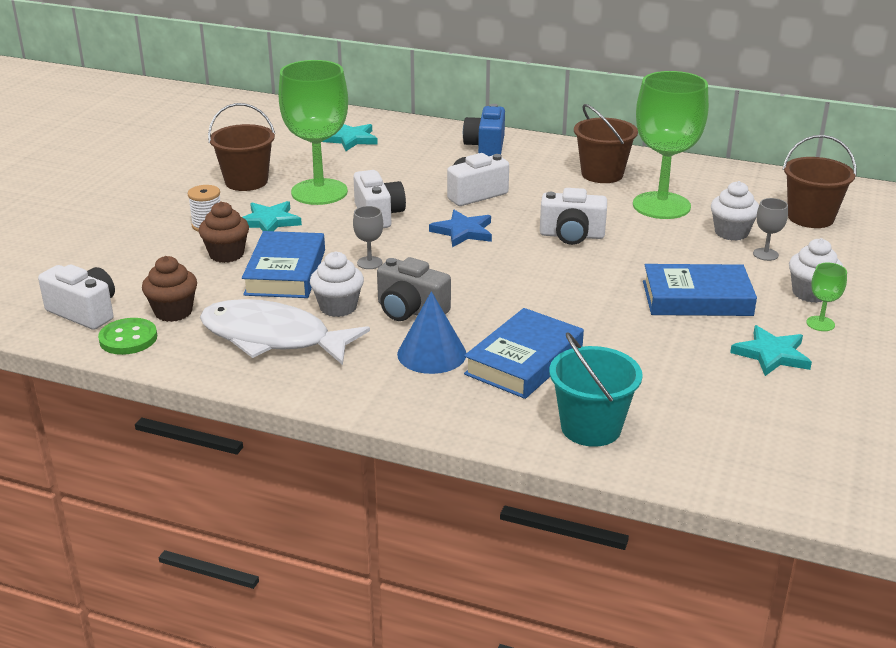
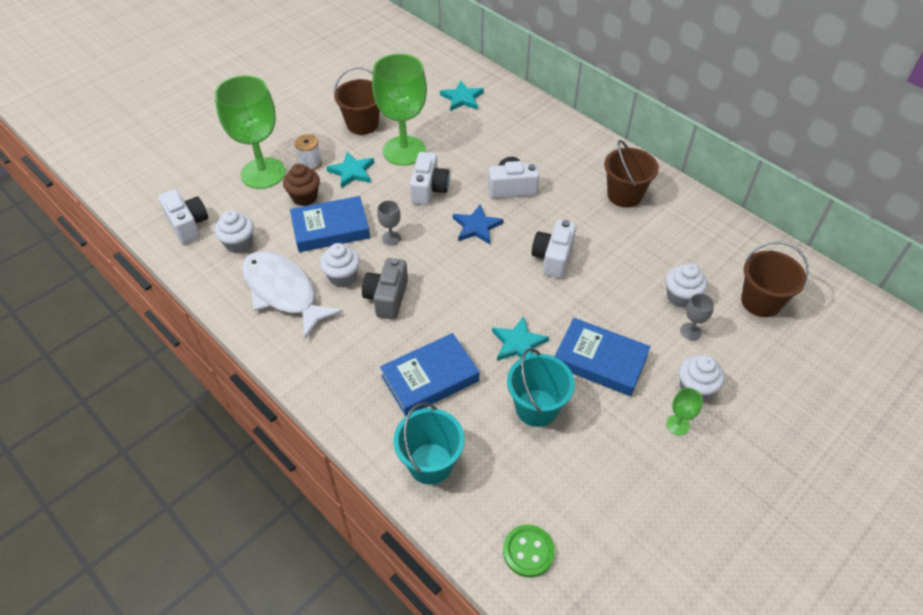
camera: 25 degrees right, 20 degrees up
(128, 338) = (198, 260): green button -> green button (528, 551)
(173, 312) = (239, 244): brown cupcake -> white cupcake
(285, 272) = (330, 229): blue book -> blue book turned 45 degrees clockwise
(410, 310) = (387, 298): grey camera -> grey camera turned 45 degrees clockwise
(431, 354) = (373, 347): blue cone -> none
(486, 146) = (556, 135): blue camera -> none
(572, 235) = (553, 258): white camera -> white camera turned 75 degrees clockwise
(661, 206) = (646, 247): green goblet -> green goblet (263, 173)
(665, 351) = (536, 407): none -> turquoise bucket
(771, 354) = (614, 443): turquoise star -> turquoise star (518, 343)

